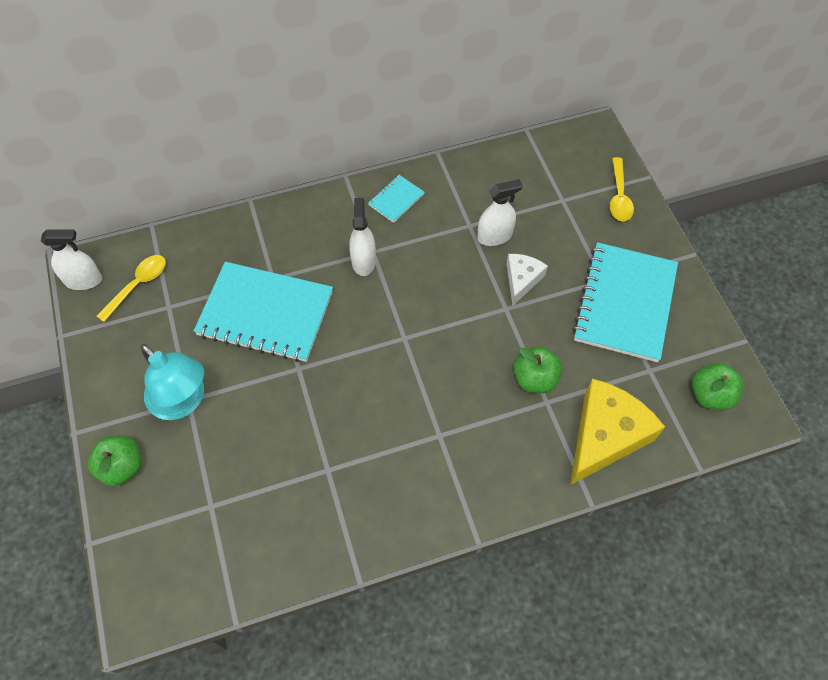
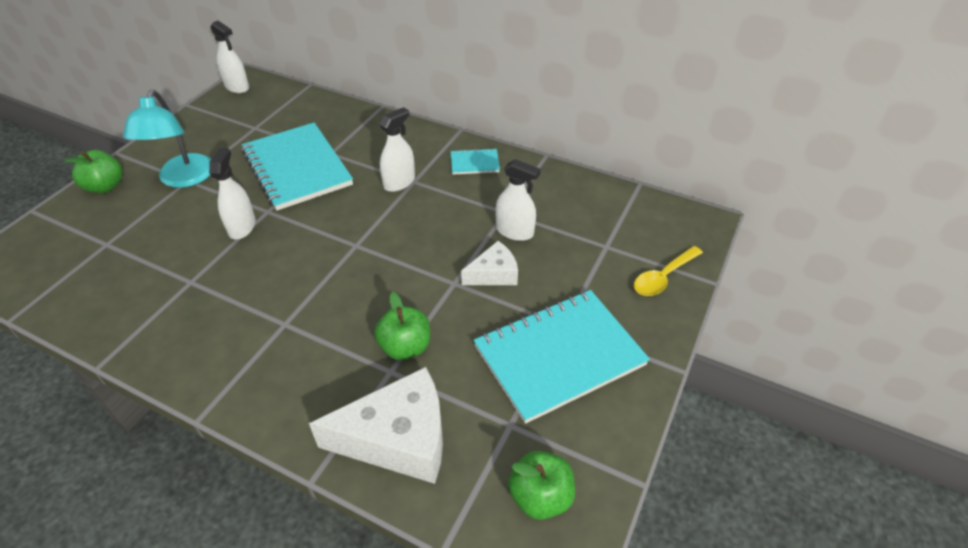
camera: 45 degrees right, 15 degrees down
(138, 285) = (257, 107): yellow spoon -> none
(299, 397) = (242, 227): none -> white spray bottle
(605, 436) = (398, 439): yellow cheese -> white cheese

